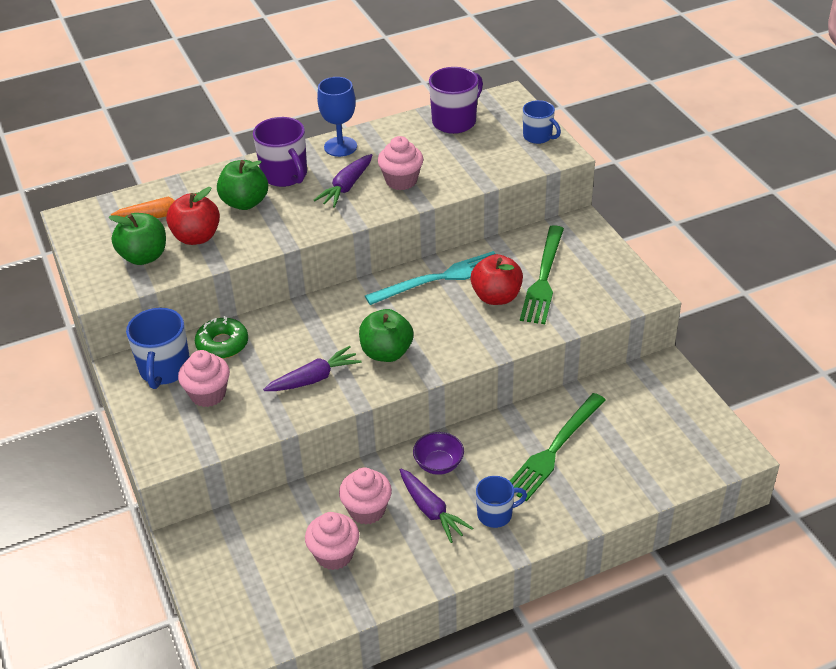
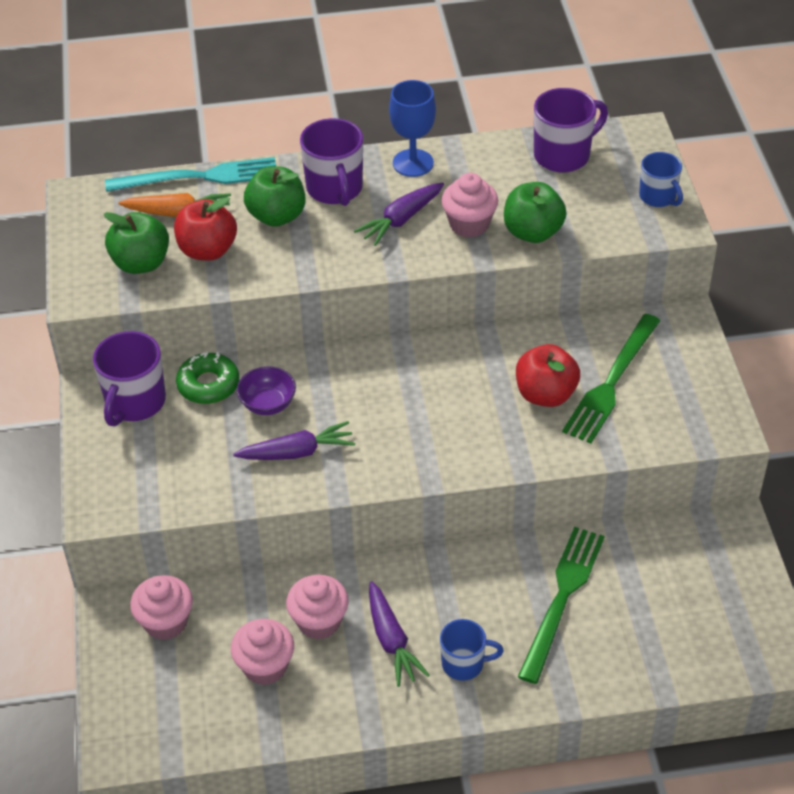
camera: 15 degrees right, 5 degrees up
(164, 370) = (135, 403): blue mug -> purple mug
(208, 394) = (173, 444): pink cupcake -> pink cupcake (166, 622)
(386, 353) = (391, 438): green apple -> green apple (532, 232)
(438, 464) = (419, 585): purple bowl -> purple bowl (268, 404)
(440, 279) = (486, 355): turquoise fork -> turquoise fork (198, 177)
(554, 449) = (562, 598): green fork -> green fork turned 150 degrees clockwise

